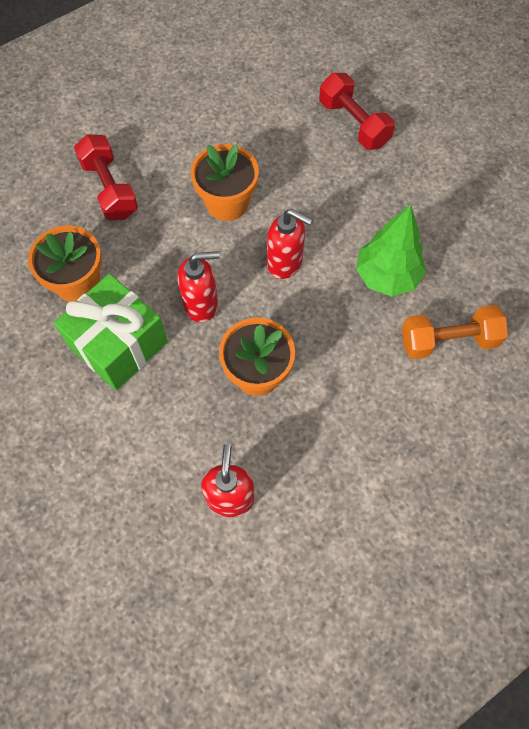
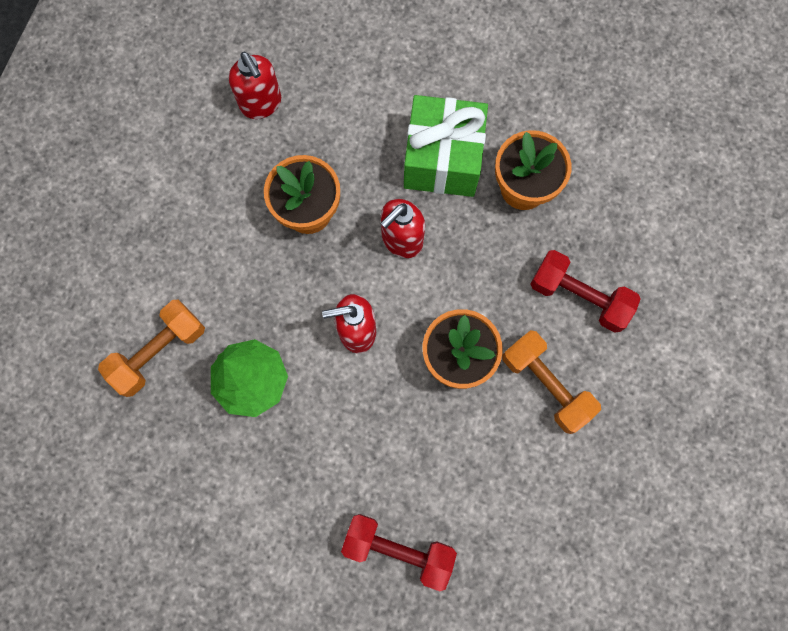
camera: 145 degrees right, 10 degrees up
(181, 153) = (546, 384): none -> orange dumbbell

